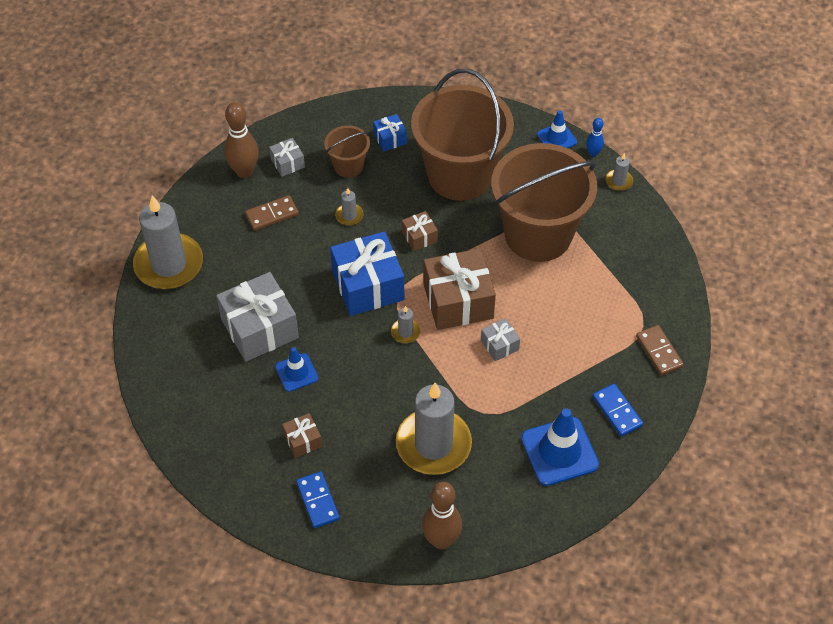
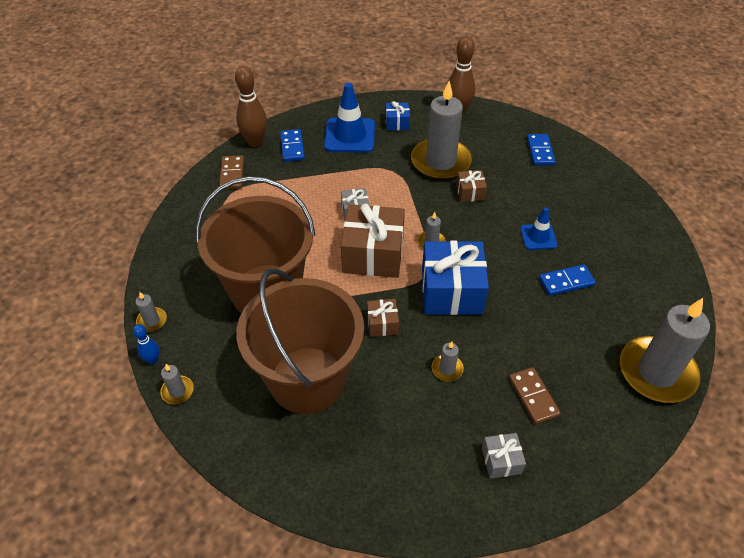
camera: 160 degrees left, 5 degrees down
(244, 171) = (558, 466): brown bowling pin -> brown bowling pin (255, 142)
(259, 328) = (566, 281): grey gift -> blue domino
(272, 214) = (533, 396): brown domino -> brown domino turned 75 degrees clockwise
(302, 440) = (543, 189): brown gift -> brown gift (470, 192)
(348, 166) = (428, 432): brown bucket -> none
(390, 139) = (365, 455): blue gift -> blue gift (397, 123)
(556, 138) = (177, 391): blue traffic cone -> grey candle

